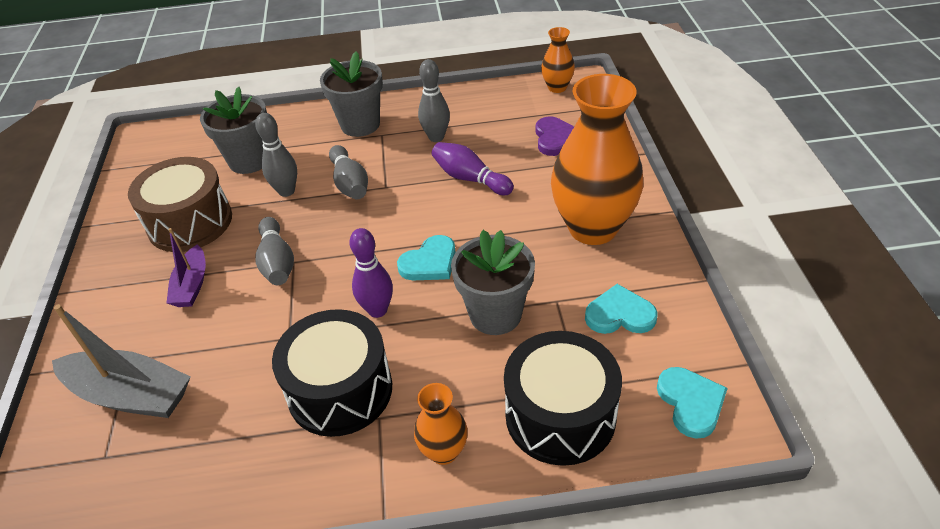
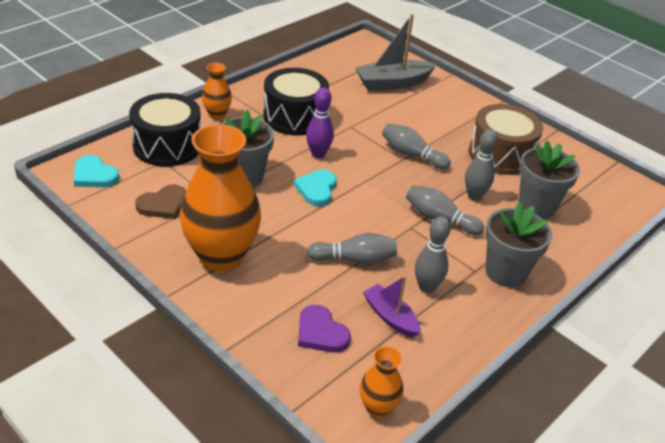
camera: 135 degrees right, 5 degrees down
(192, 285) = (440, 127): purple boat -> purple boat (390, 317)
(470, 179) = (355, 259): purple bowling pin -> grey bowling pin
(620, 314) = (163, 204): turquoise heart -> brown heart

